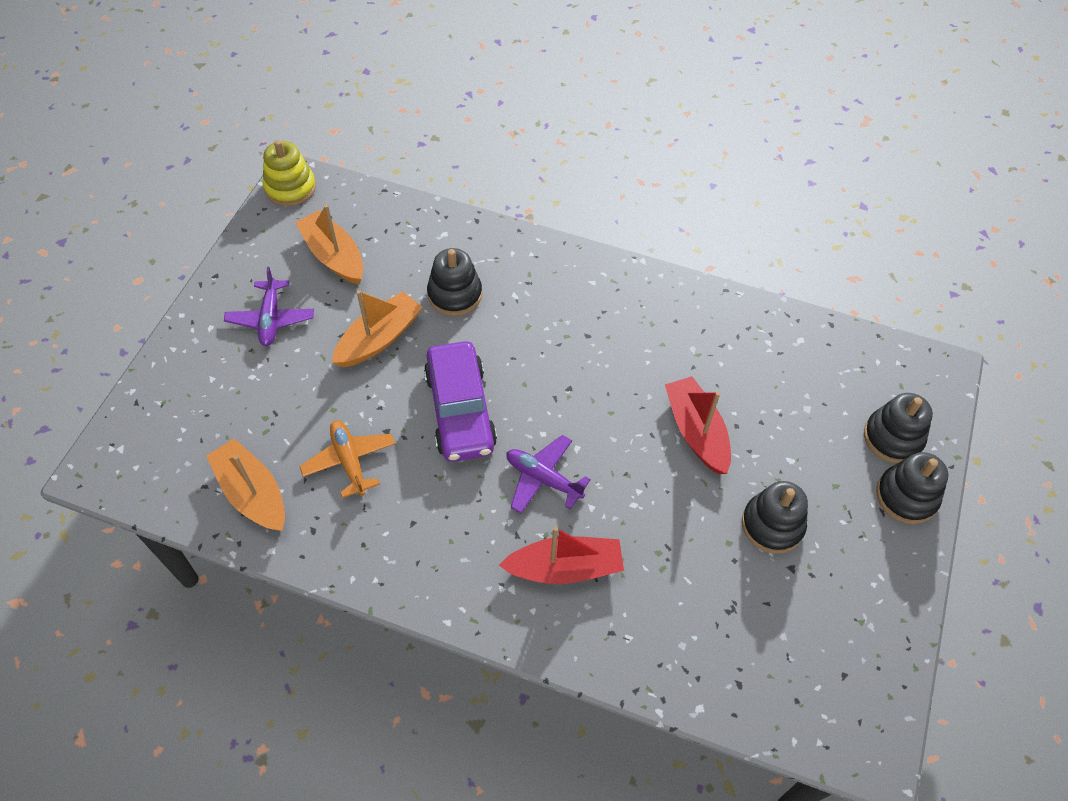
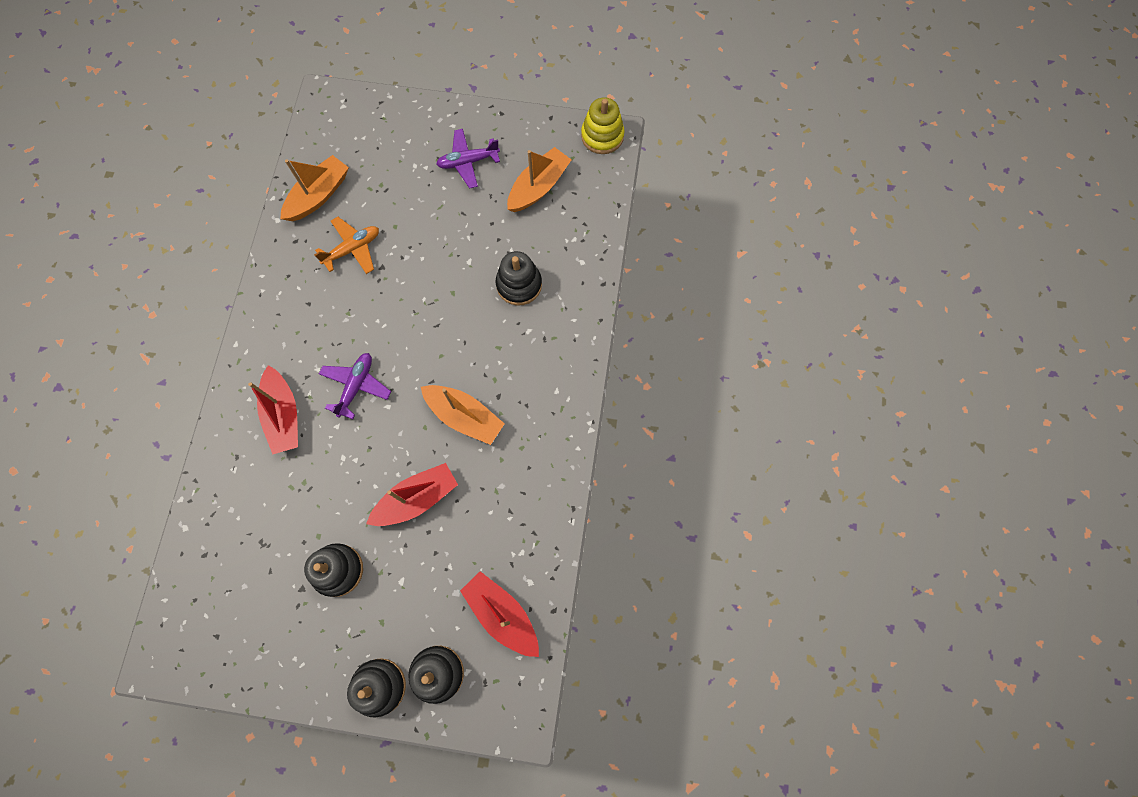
camera: 80 degrees right, 15 degrees up
(379, 338) = (464, 240): orange boat -> orange boat (464, 416)
(460, 410) = (408, 313): purple car -> none
(833, 369) = (502, 614): none -> red boat

